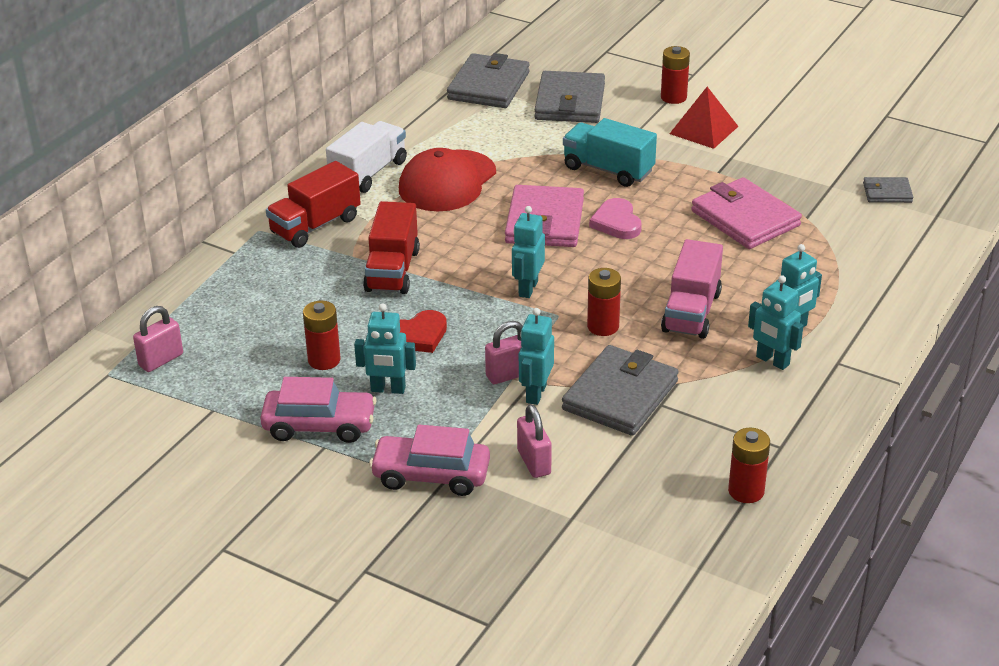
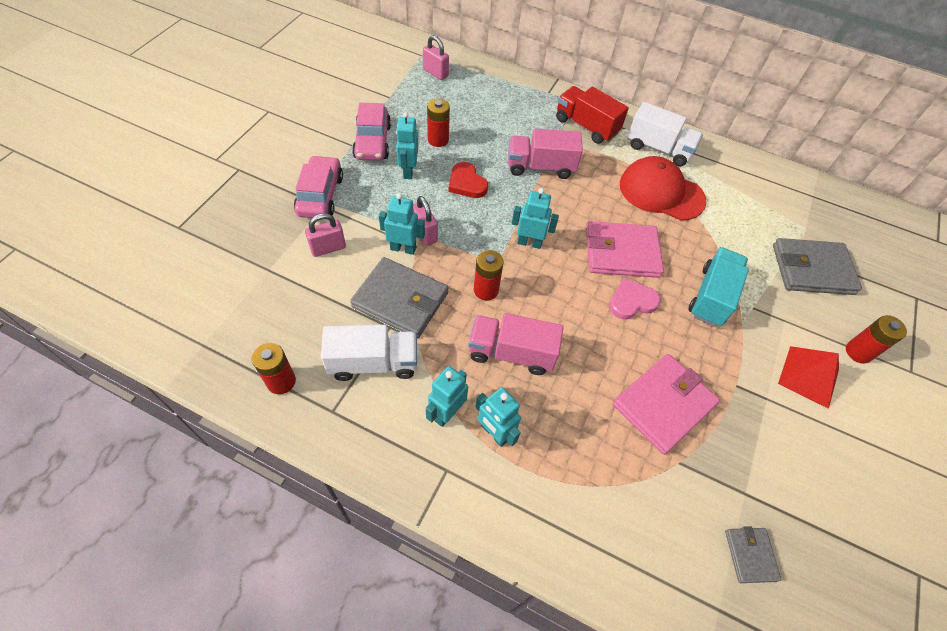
camera: 80 degrees right, 20 degrees up
(392, 270) = (540, 167): red truck -> pink truck
(488, 86) = (813, 213): grey wallet -> none
(713, 416) = (373, 363): none -> white truck

